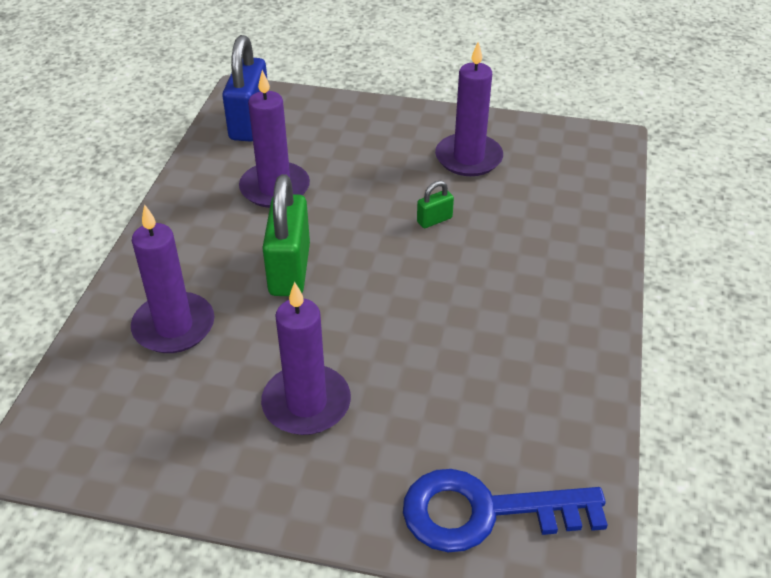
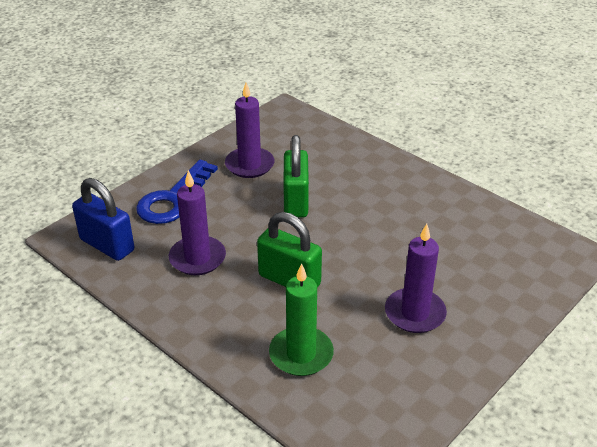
camera: 60 degrees left, 5 degrees down
(174, 326) = (301, 354): purple candle -> green candle
(434, 220) = (295, 201): green padlock -> green padlock, size x2.18
(485, 512) = (534, 273): blue key -> blue key (173, 199)

